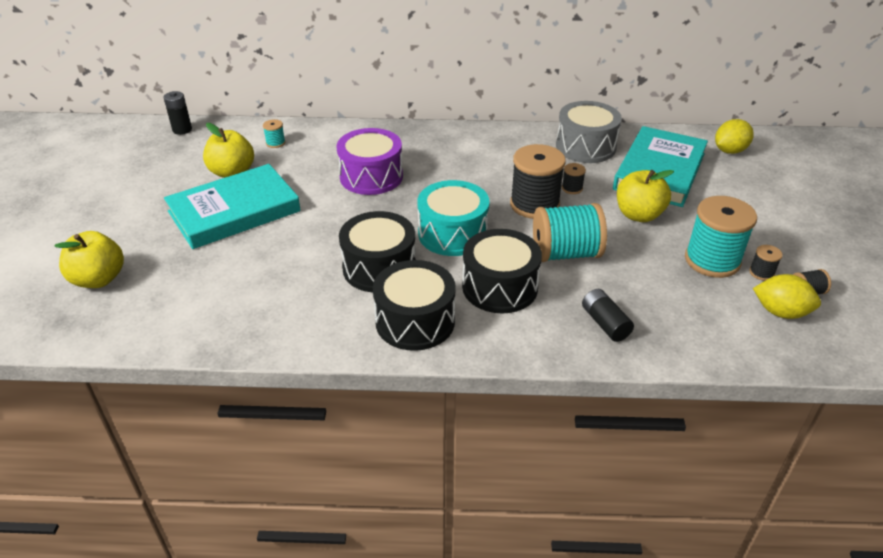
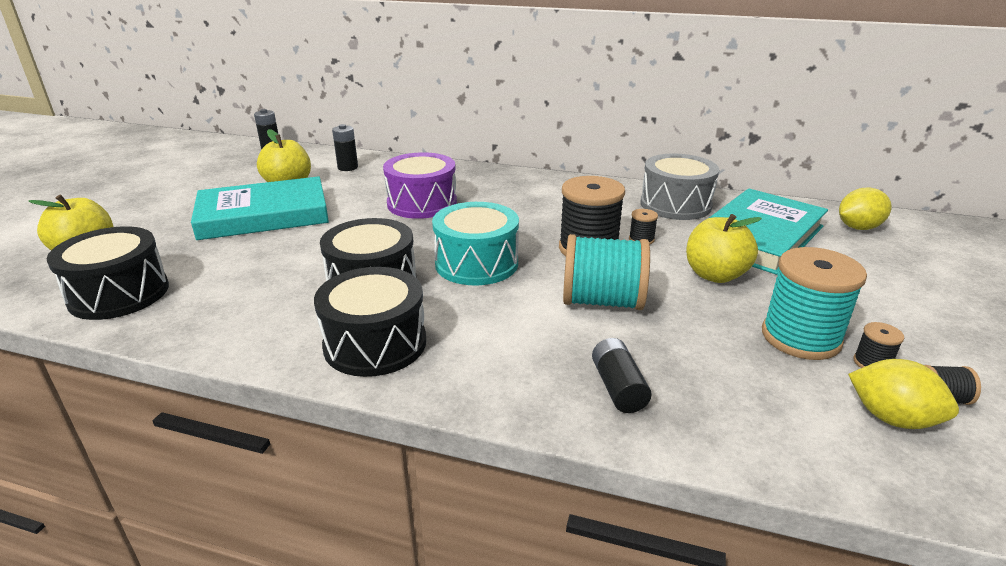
camera: 15 degrees right, 10 degrees down
(275, 143) = (348, 167): turquoise spool -> black battery
(500, 287) = (500, 324): black drum -> black drum (119, 294)

